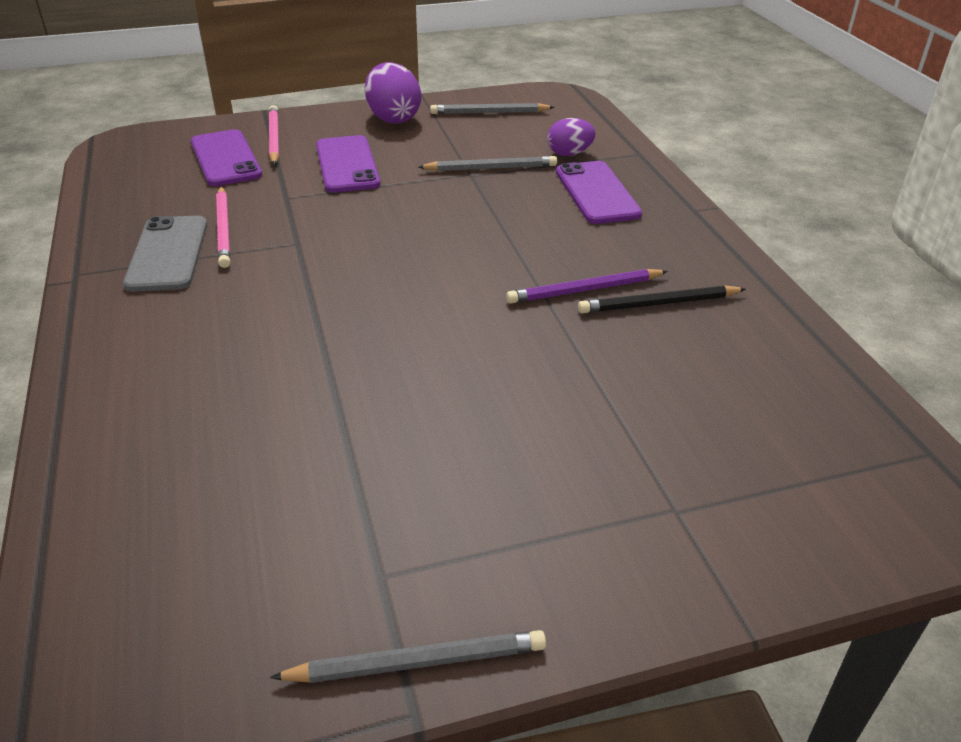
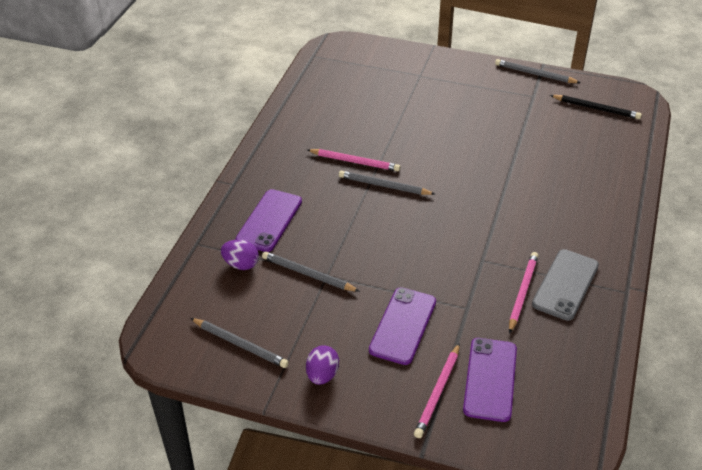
camera: 145 degrees left, 5 degrees up
(393, 118) = (322, 375): purple egg -> purple egg, size x0.63
(506, 276) = (384, 186): none -> grey pencil
(585, 290) = (354, 162): purple pencil -> pink pencil
(659, 303) = (329, 141): black pencil -> black pencil (596, 108)

